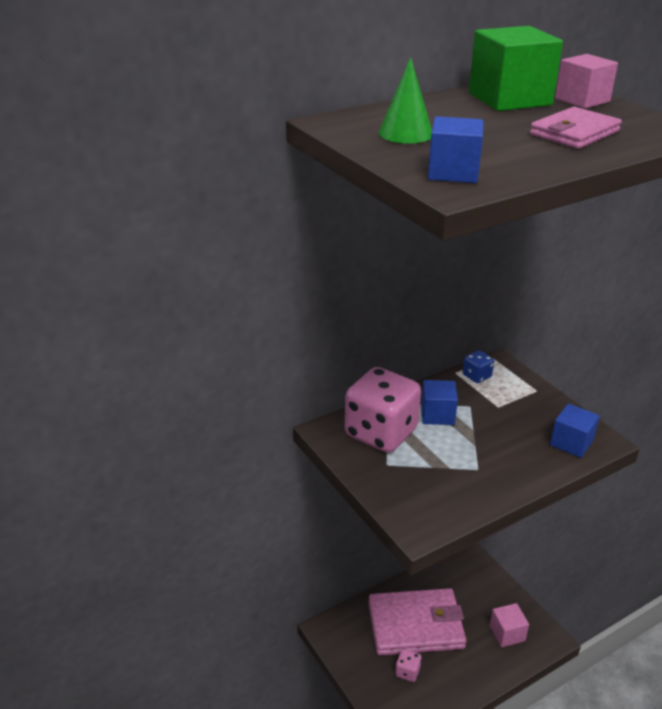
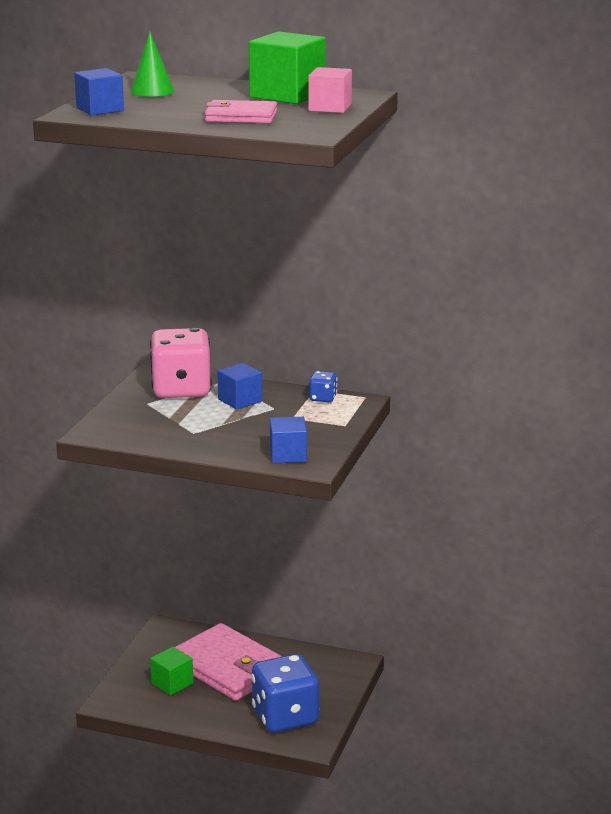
camera: 50 degrees right, 10 degrees down
(407, 672) = (172, 683): pink dice -> green cube
(507, 633) = (285, 717): pink cube -> blue dice

